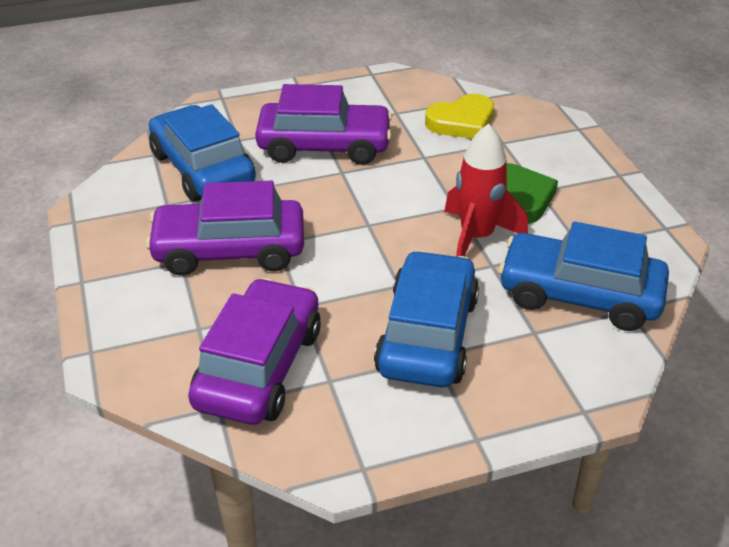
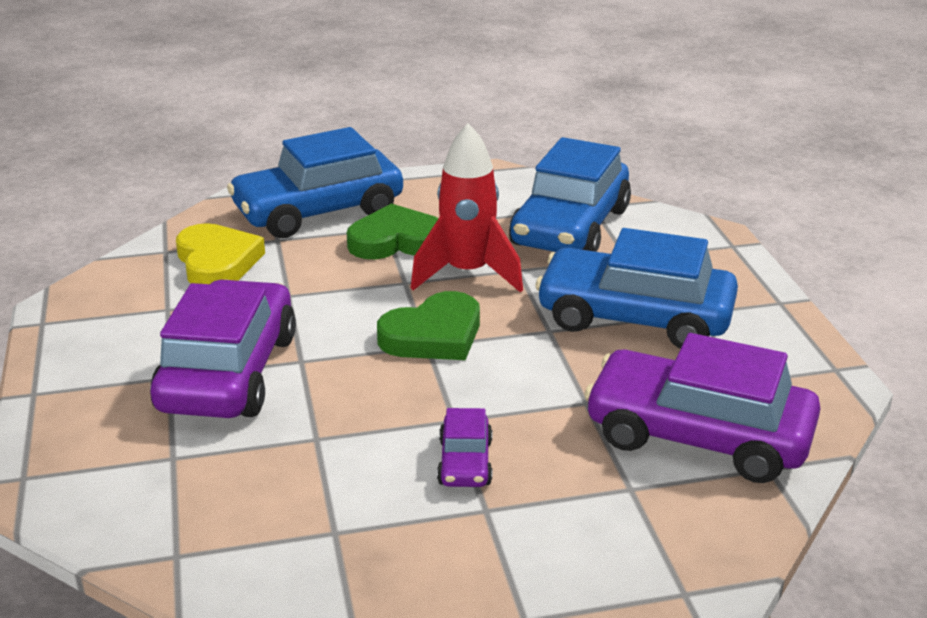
camera: 85 degrees left, 10 degrees down
(202, 168) = (244, 494): blue car -> blue car (318, 211)
(229, 250) = (465, 462): purple car -> purple car, size x0.46
(382, 226) = (433, 335): none -> green heart

